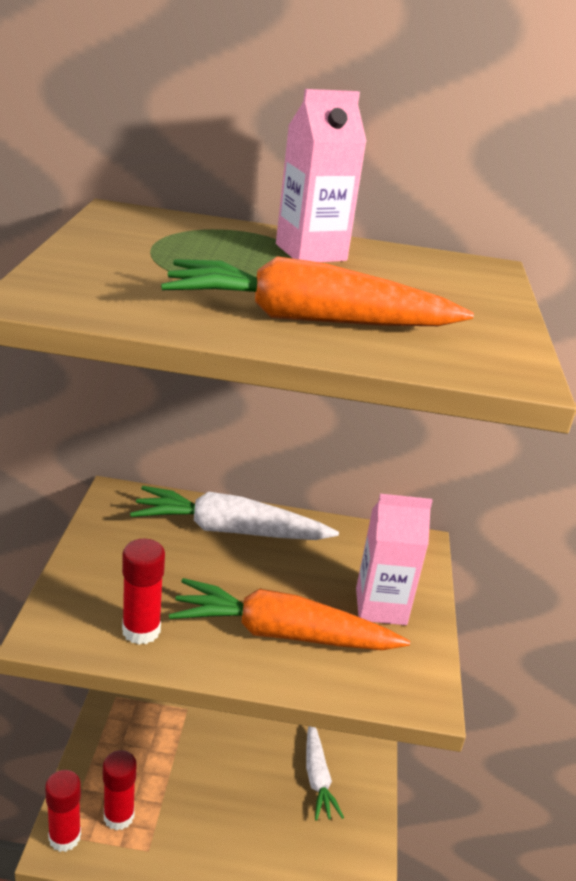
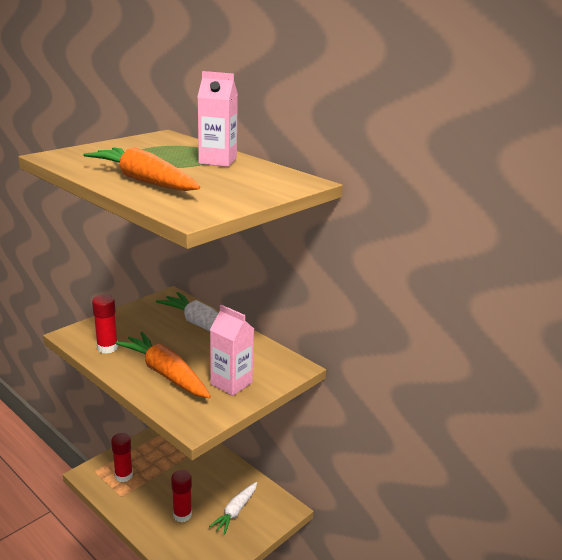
camera: 40 degrees right, 5 degrees down
(64, 837) = (94, 471): red glue stick -> red glue stick (182, 515)

